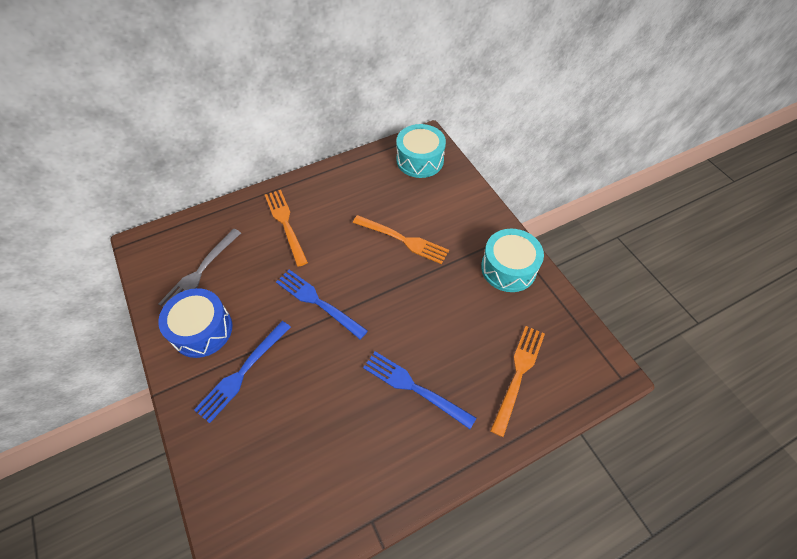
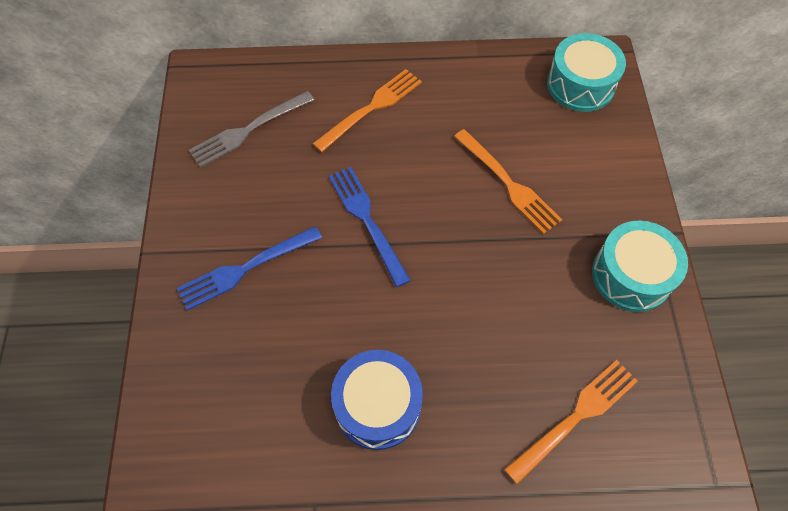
camera: 25 degrees right, 5 degrees up
(202, 330) = (223, 200): blue drum -> blue drum (377, 405)
(285, 224) = (371, 108): orange fork -> orange fork turned 45 degrees clockwise
(414, 388) = (435, 374): blue fork -> none

